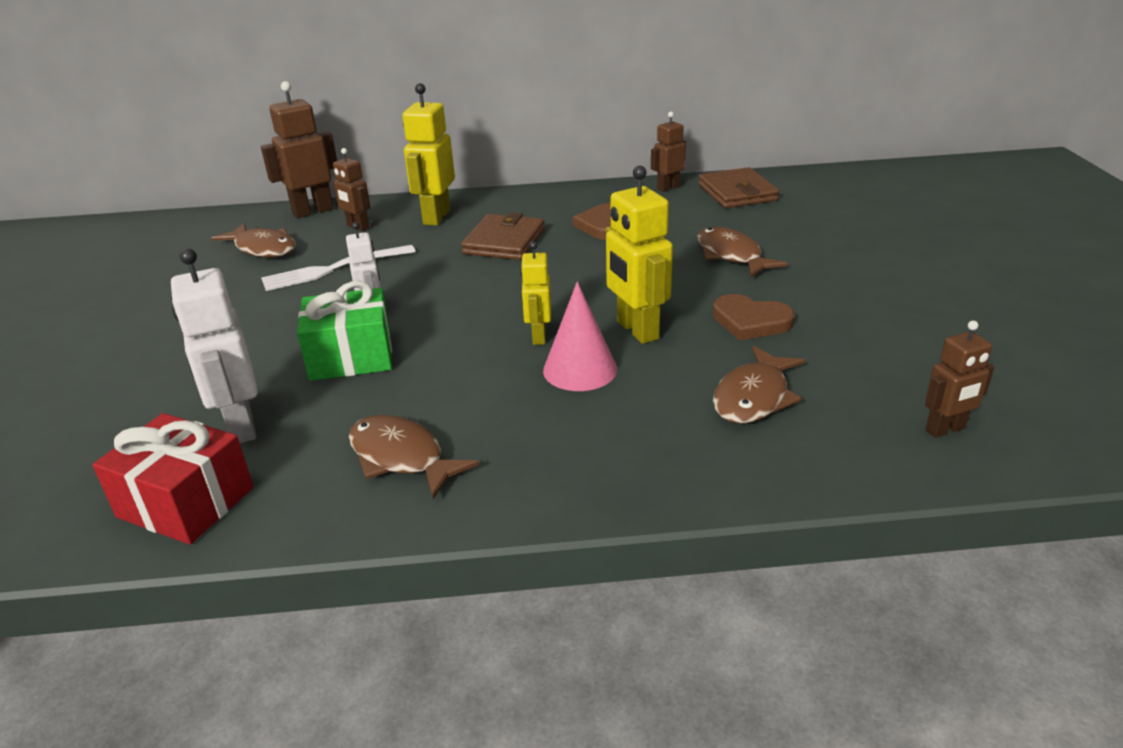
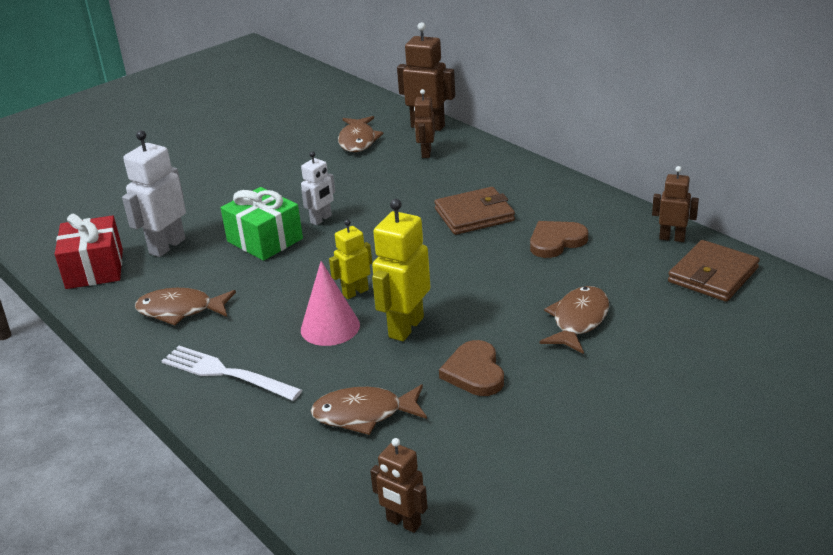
camera: 55 degrees right, 0 degrees up
(332, 269) = (359, 177): white fork -> white fork (225, 373)
(401, 457) = (180, 310): brown fish -> brown fish turned 90 degrees counterclockwise
(436, 217) = (478, 171): yellow robot -> none

